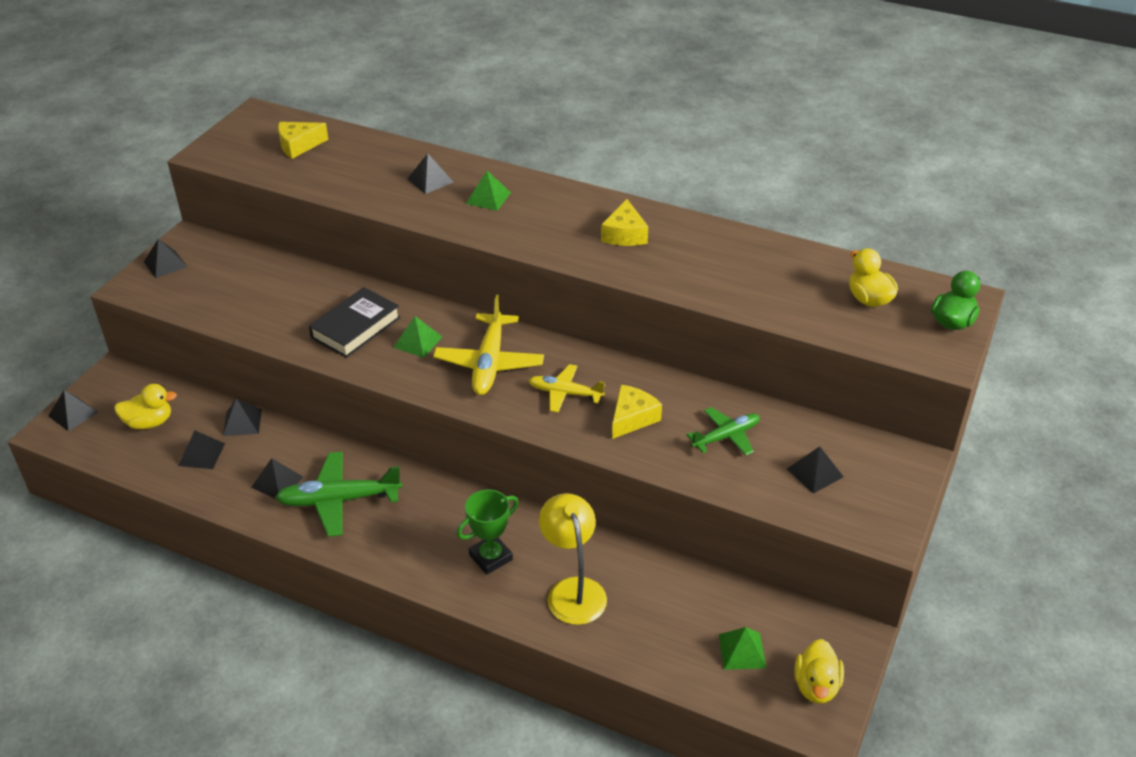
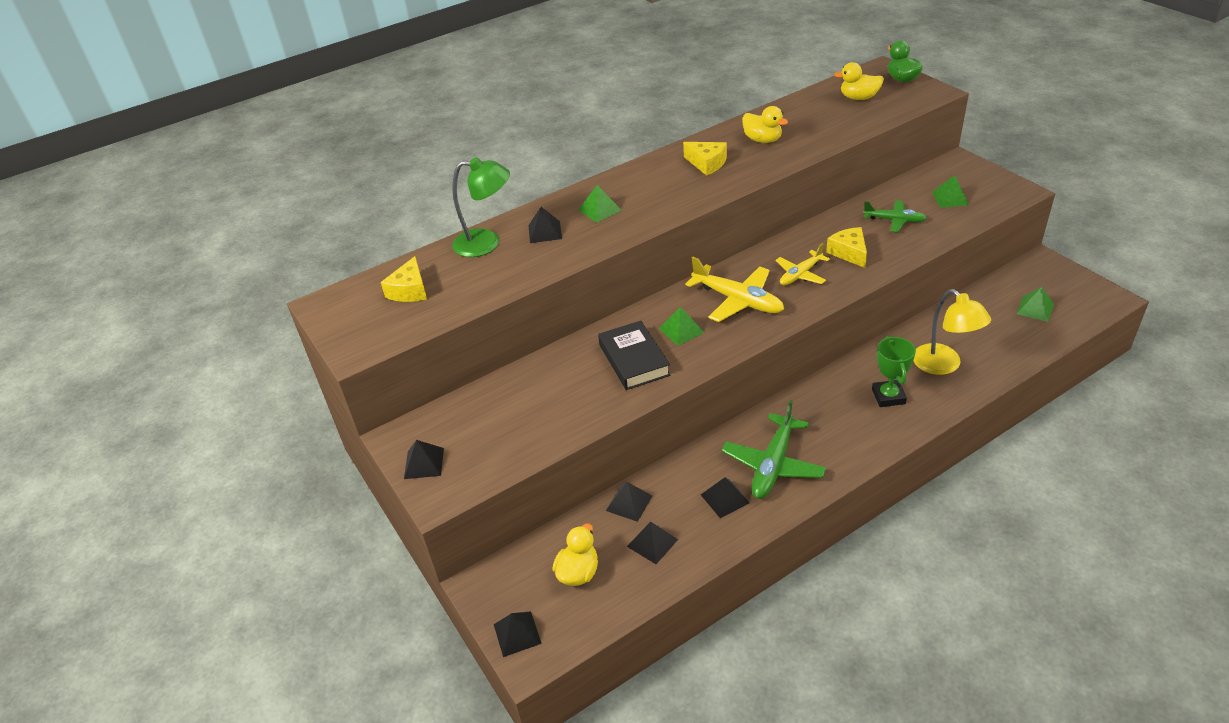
camera: 55 degrees left, 0 degrees up
(391, 156) = (486, 243): none -> green lamp
(573, 590) = (943, 365): yellow lamp -> yellow lamp turned 135 degrees counterclockwise
(726, 437) = (894, 220): green plane -> green plane turned 105 degrees clockwise
(814, 472) = (950, 198): black pyramid -> green pyramid
(816, 686) = (1077, 289): yellow duck -> yellow duck (762, 140)

